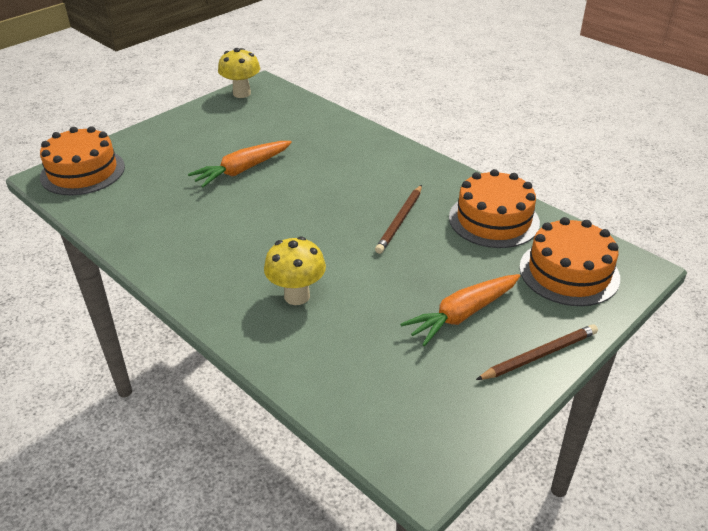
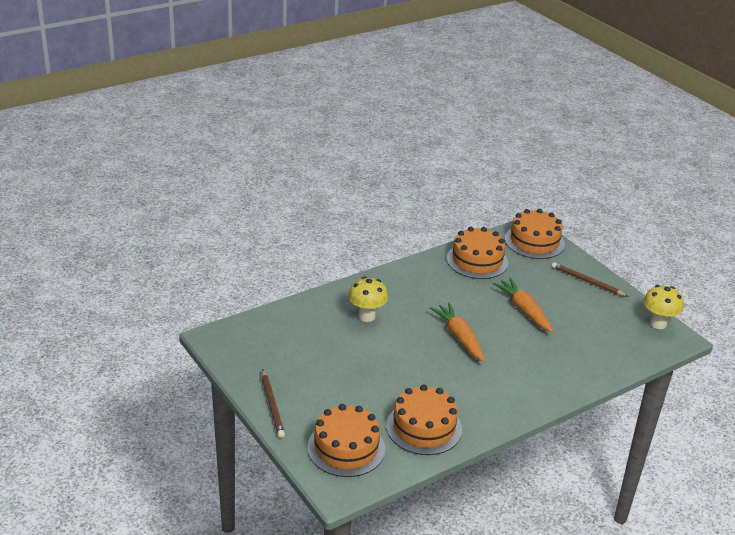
camera: 100 degrees right, 5 degrees down
(134, 213) = (477, 260): none -> orange cake
(400, 221) = (436, 377): brown pencil -> brown pencil (587, 282)
(462, 315) = (322, 382): orange carrot -> orange carrot (459, 337)

